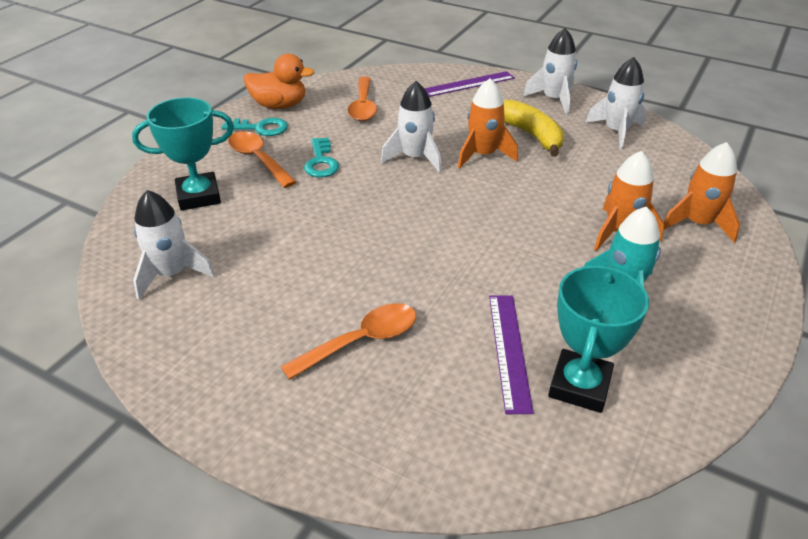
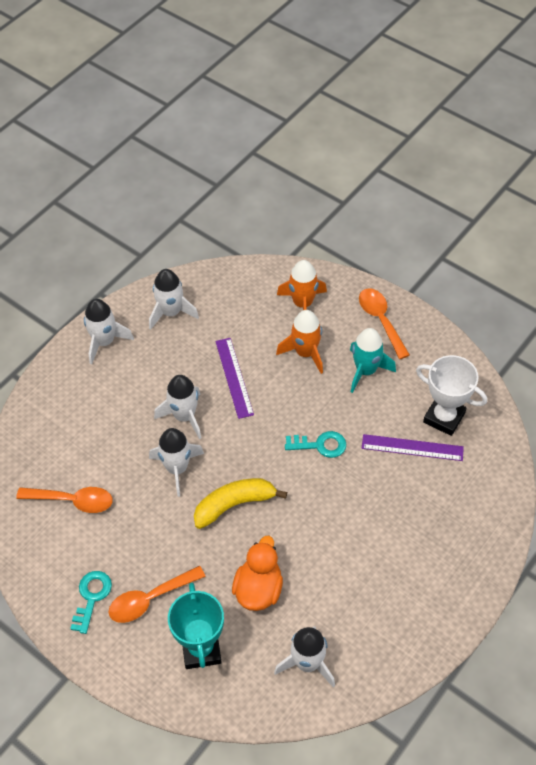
camera: 80 degrees left, 15 degrees up
(279, 105) = (49, 578): orange duck -> orange duck (258, 589)
(321, 162) = (167, 545): turquoise key -> turquoise key (320, 445)
(361, 341) = (395, 532): orange spoon -> orange spoon (381, 320)
(468, 84) = (54, 403): purple ruler -> purple ruler (234, 377)
(483, 155) = (184, 416): orange rocket -> white rocket
(531, 135) = (161, 374): yellow banana -> yellow banana (234, 505)
(580, 386) = (444, 417): turquoise trophy -> white trophy

